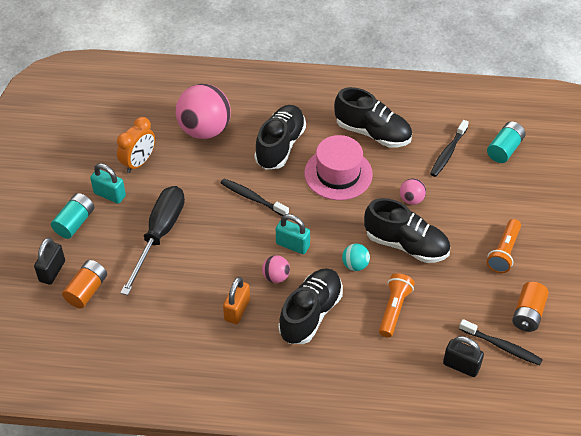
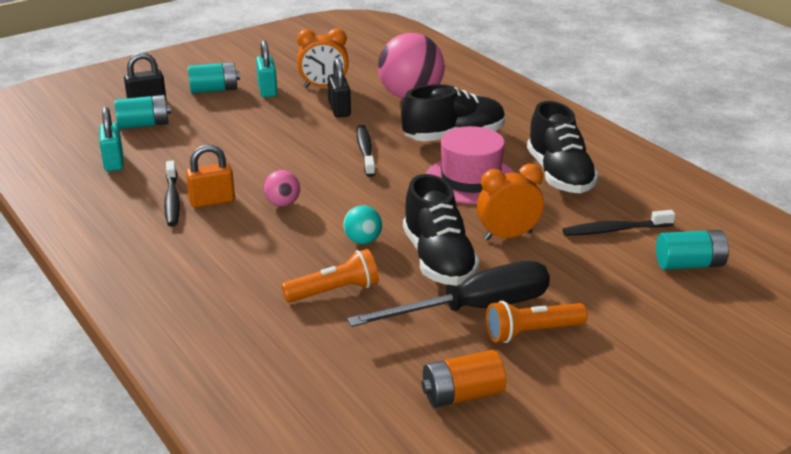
camera: 50 degrees right, 20 degrees down
(87, 290) = (144, 125): orange battery -> turquoise battery
(159, 235) = (252, 128): black screwdriver -> black screwdriver (474, 309)
(292, 245) = (337, 195): turquoise padlock -> turquoise padlock (114, 162)
(310, 314) = (260, 242): black shoe -> none
(411, 199) = (508, 236): pink ball -> orange clock
(461, 365) = (310, 376): black padlock -> black padlock (339, 110)
(502, 346) = (381, 396): black toothbrush -> black toothbrush (172, 200)

